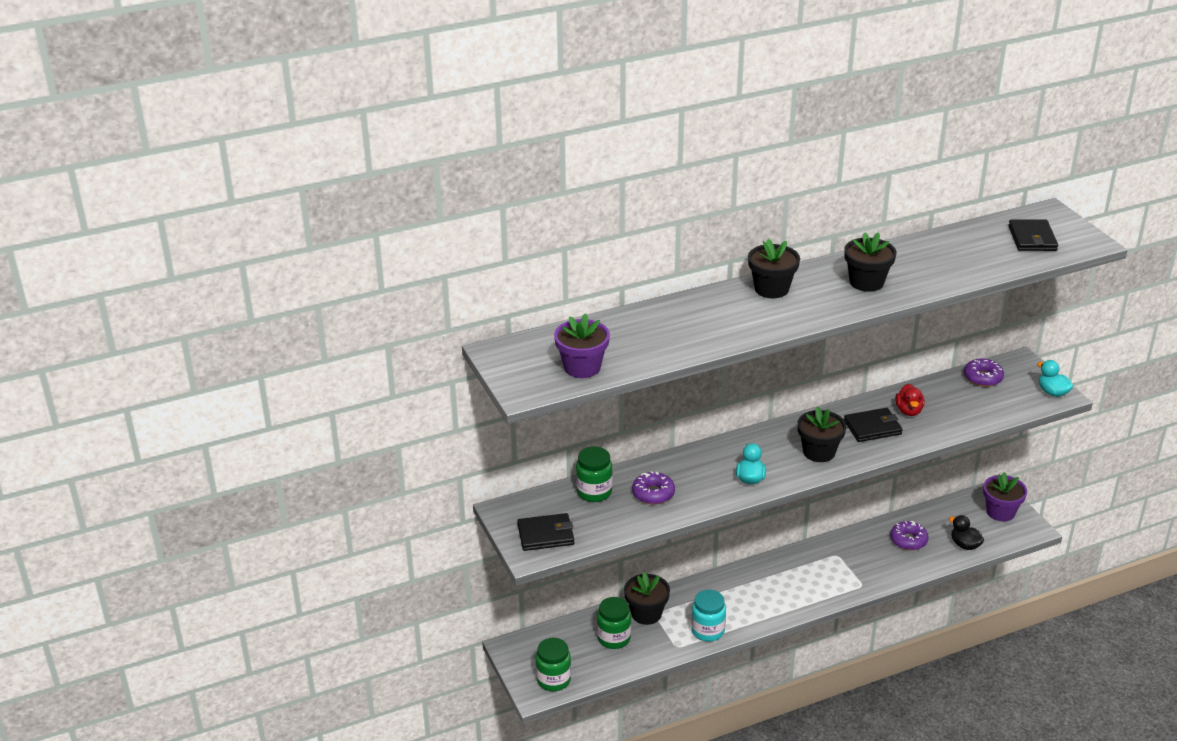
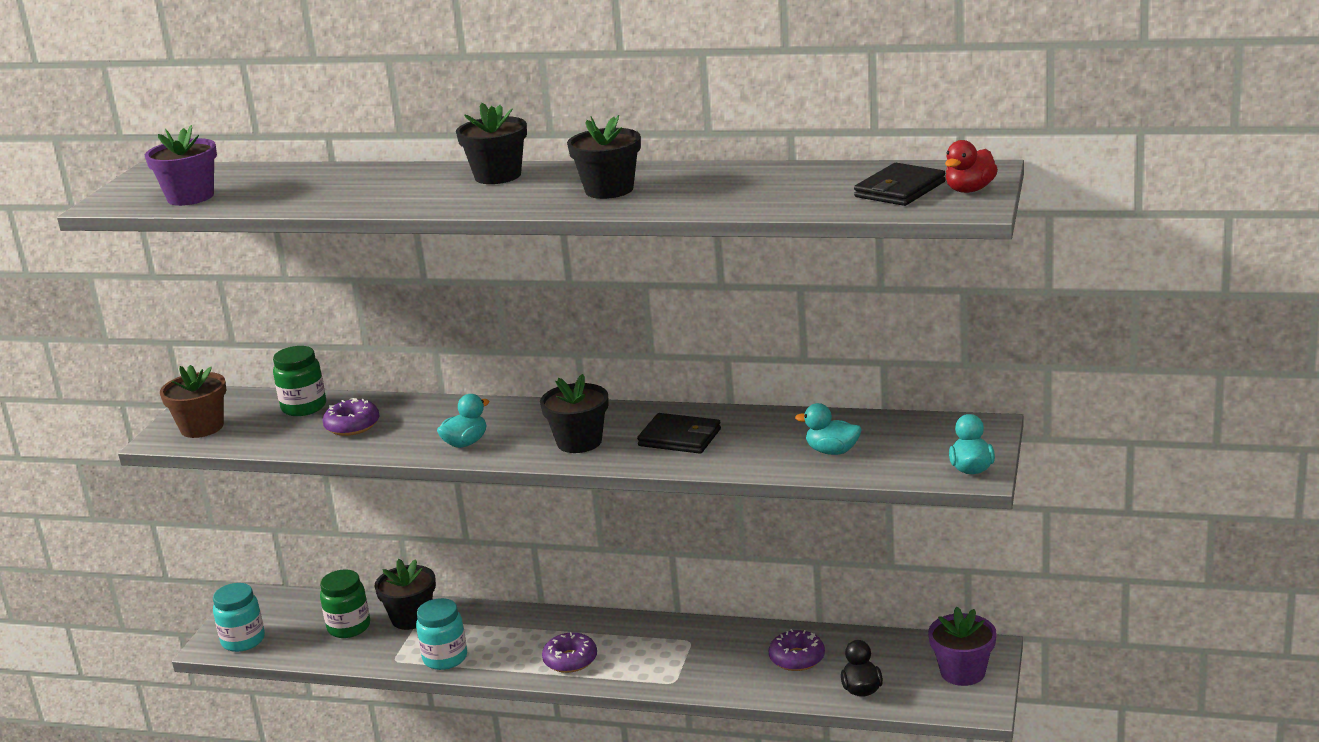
camera: 40 degrees right, 10 degrees down
(546, 534) = (202, 427): black wallet -> brown flower pot
(553, 680) = (243, 640): green jar -> turquoise jar
(908, 411) = (751, 434): red duck -> red duck (970, 190)
(968, 406) = (832, 451): none -> turquoise duck
(983, 378) = (903, 429): purple donut -> purple donut (570, 660)

